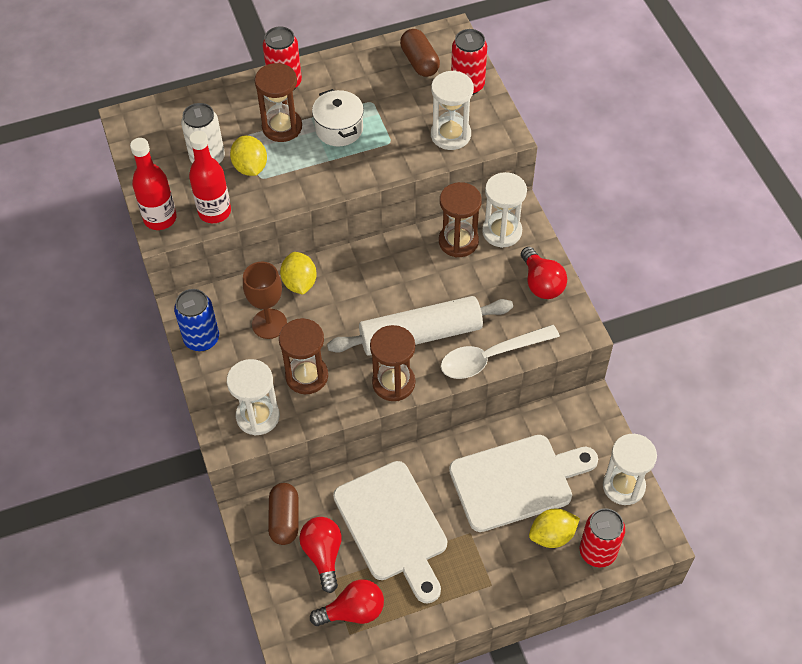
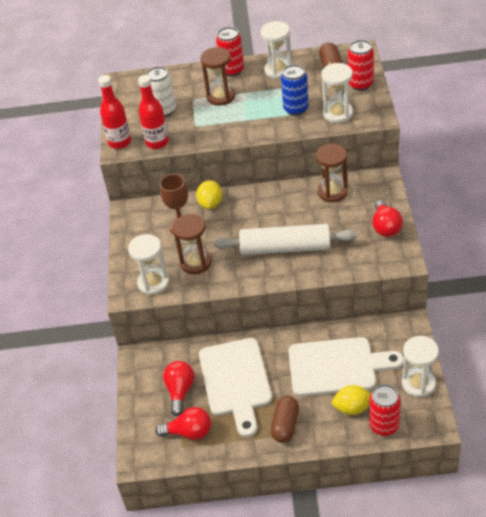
camera: 20 degrees right, 10 degrees down
(201, 339) = (132, 229): blue can -> blue can (296, 109)
(250, 167) = (191, 118): yellow lemon -> none
(284, 519) = (160, 363): brown capsule -> brown capsule (285, 425)
(339, 129) = (260, 102): white pot -> none
(393, 383) = (255, 276): brown hourglass -> none
(491, 357) = (332, 269): white spoon -> none
(502, 231) = (366, 190): white hourglass -> white hourglass (278, 70)

